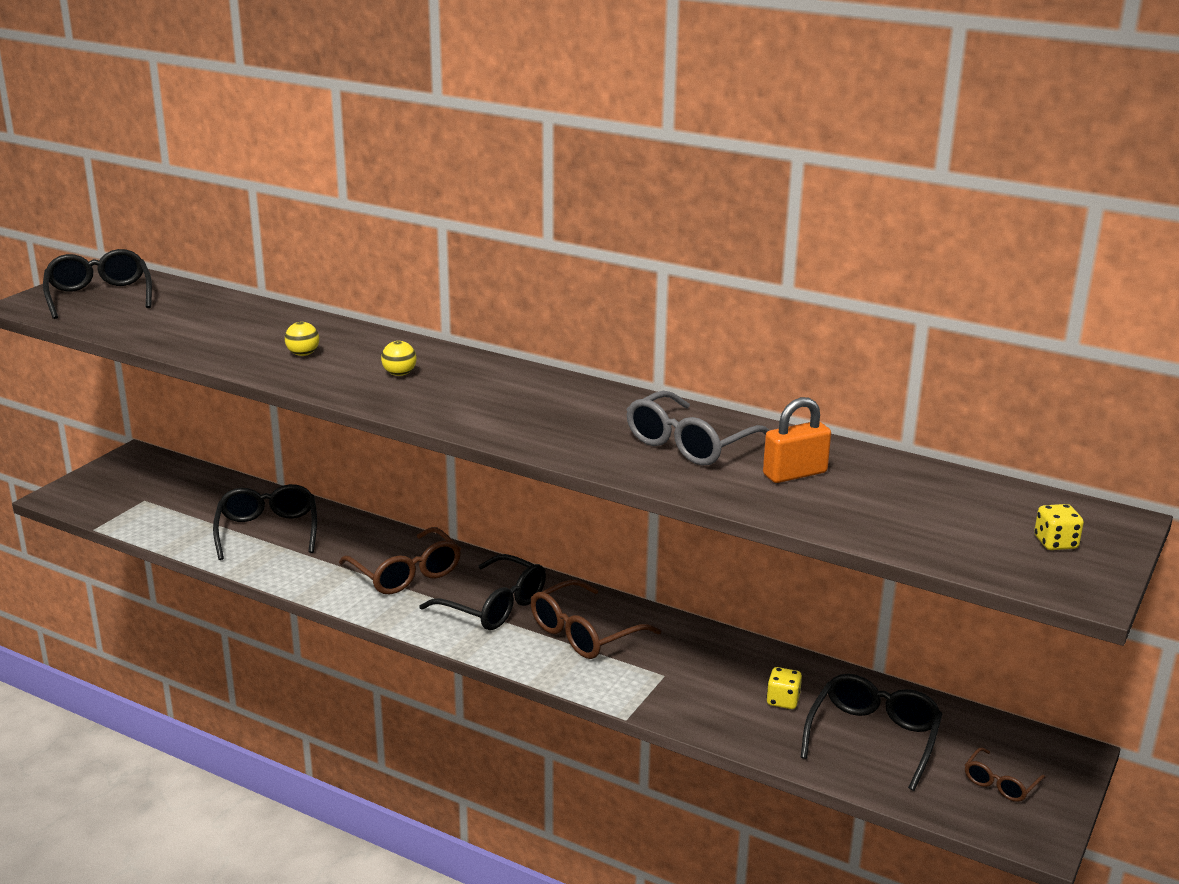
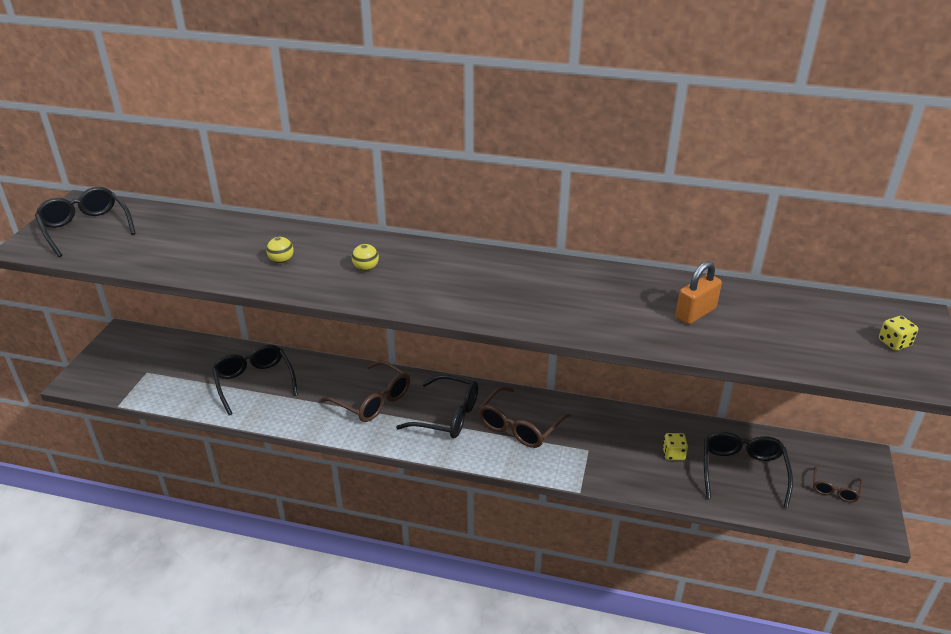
camera: 15 degrees left, 10 degrees up
(689, 444) = (610, 299): grey glasses -> none

